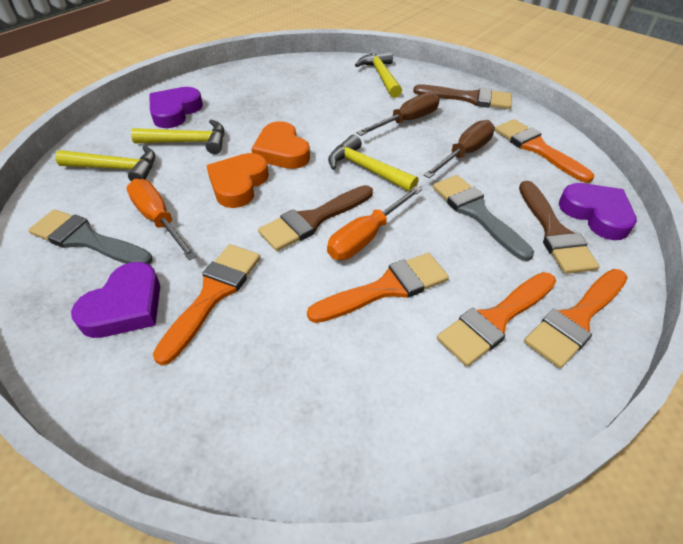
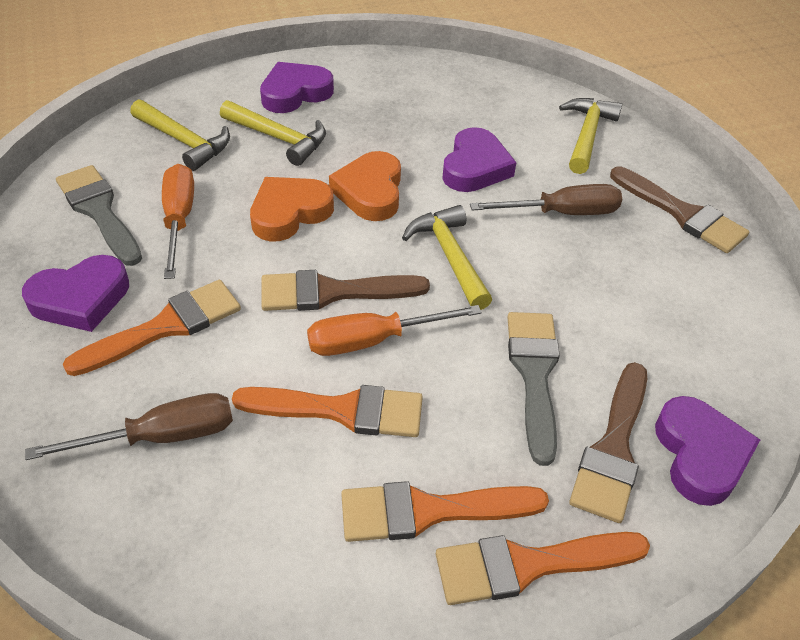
camera: 30 degrees right, 0 degrees up
(334, 114) = (475, 167): none -> purple heart
(464, 153) = (596, 290): brown screwdriver -> brown screwdriver (161, 436)
(537, 148) = (709, 326): orange brush -> none

